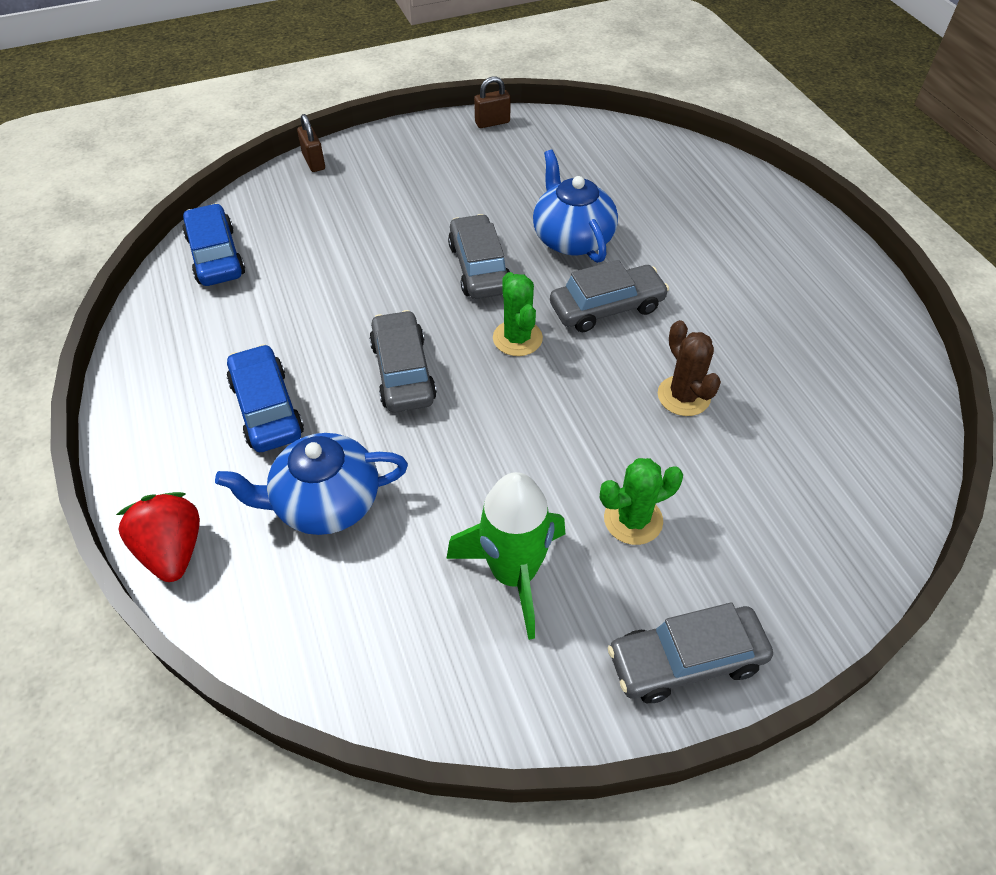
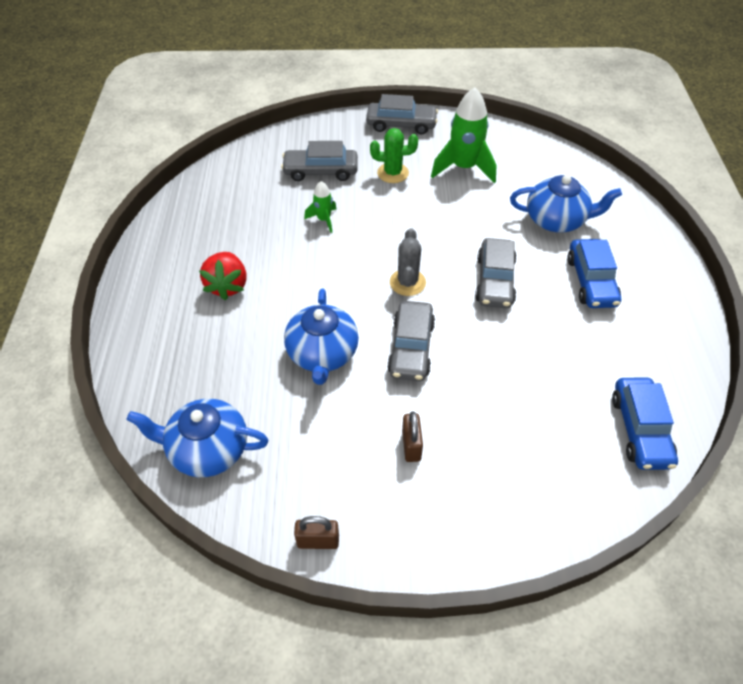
camera: 160 degrees left, 0 degrees up
(173, 550) = (643, 219): red strawberry -> red strawberry (227, 286)
(314, 162) = (538, 539): brown padlock -> brown padlock (411, 445)
(517, 338) = (407, 282): green cactus -> grey cactus
(607, 308) = (333, 287): grey car -> grey car (320, 171)
(622, 148) = (207, 449): none -> blue teapot
(683, 396) = (324, 220): brown cactus -> green rocket

